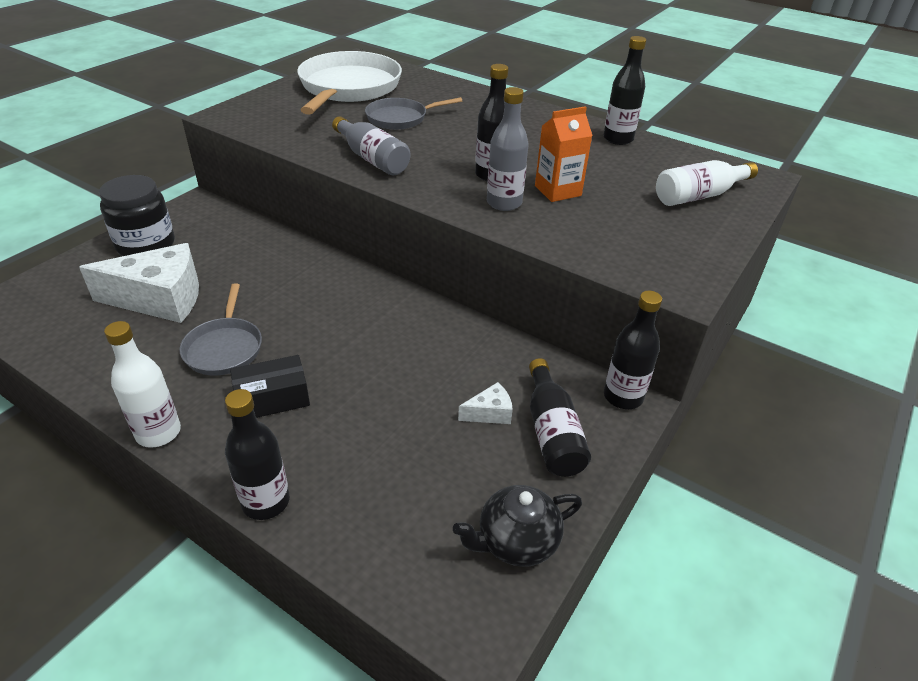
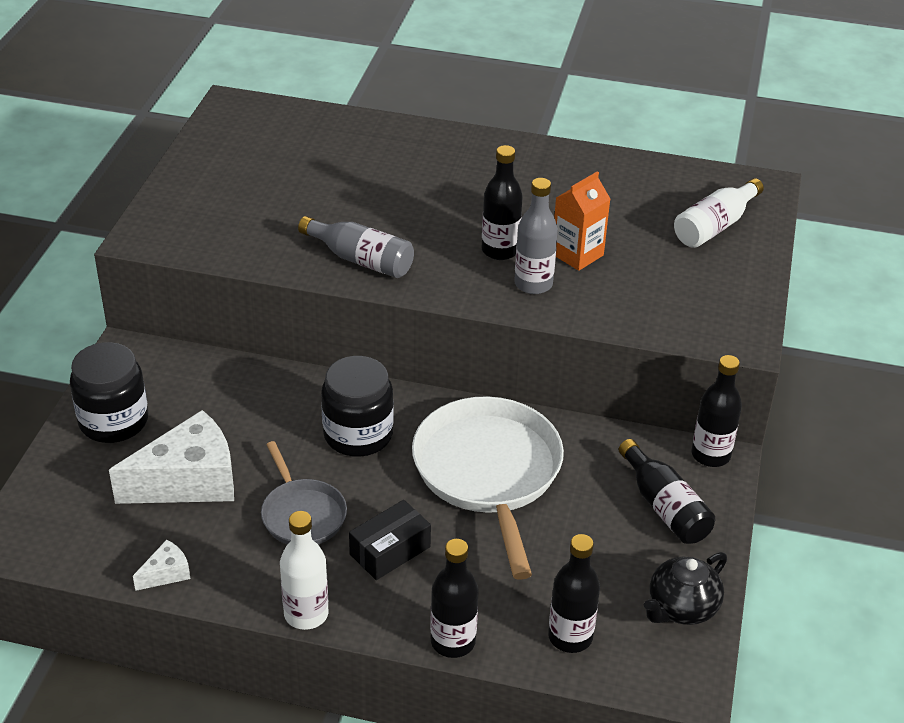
camera: 20 degrees left, 0 degrees up
(317, 299) = (358, 434): none -> black jar
(348, 88) = (256, 158): white pan -> white pan (488, 472)
(400, 118) = (350, 193): grey pan -> none
(490, 413) = (600, 505): white cheese -> white cheese (166, 573)
(618, 139) = (602, 167): black bottle -> black bottle (570, 637)

